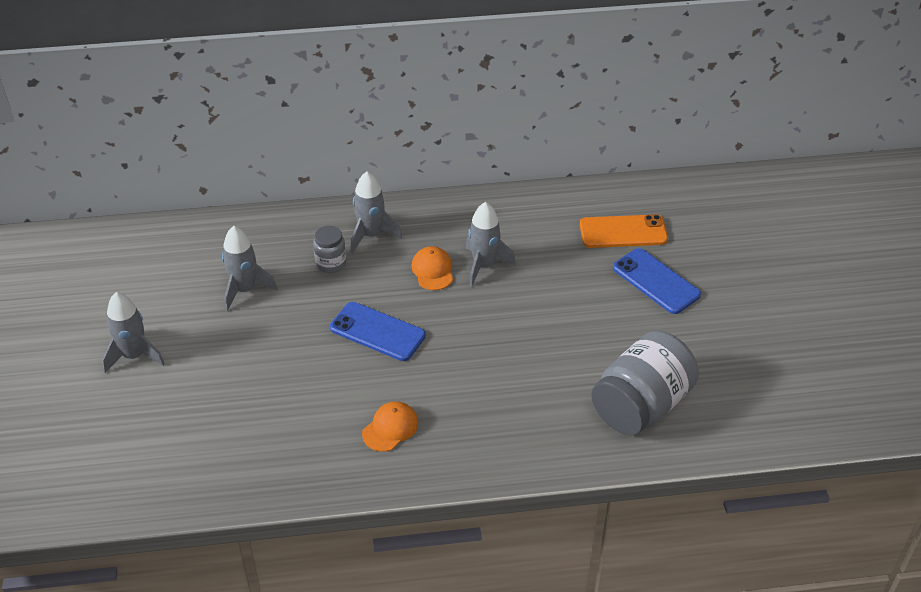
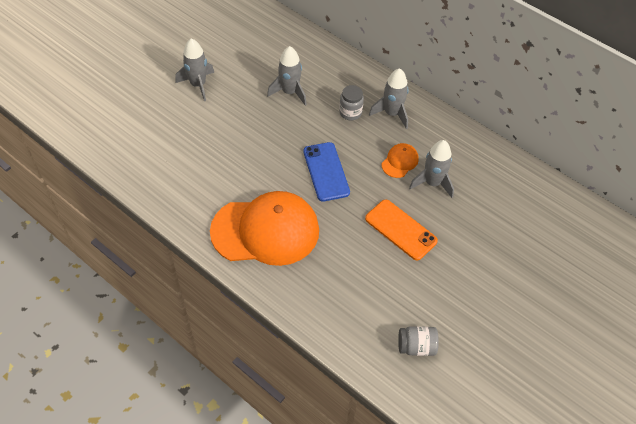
camera: 45 degrees right, 10 degrees up
(390, 428) = (265, 231): orange cap -> orange cap, size x2.39
(623, 232) = (547, 232): orange phone -> orange phone (400, 229)
(641, 405) = (416, 346): grey jar -> grey jar, size x0.48
(656, 281) = (526, 281): blue phone -> none

